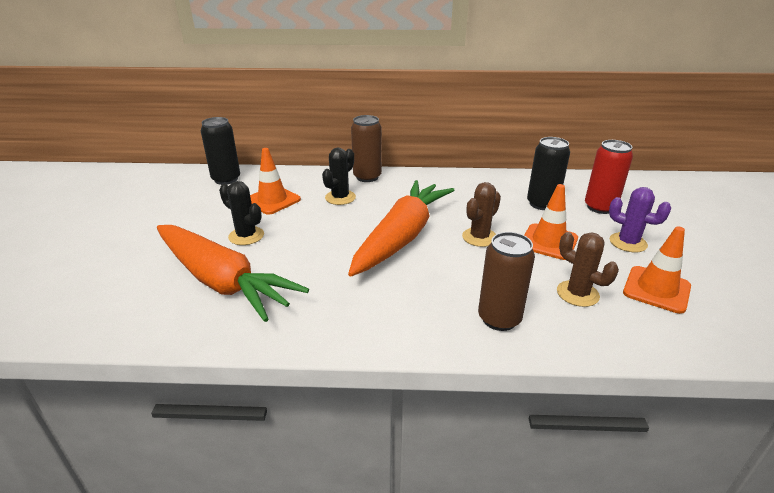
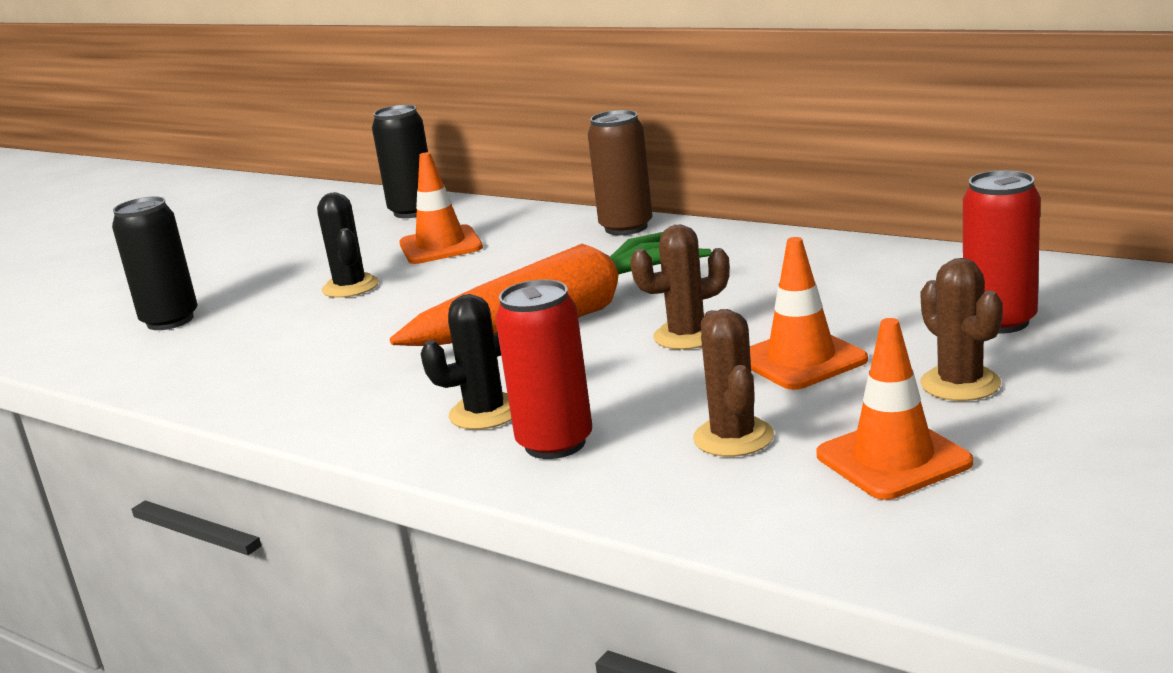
camera: 35 degrees right, 10 degrees down
(222, 281) = (258, 335): orange carrot -> none
(340, 197) = (543, 253): black cactus -> black cactus (485, 413)
(499, 319) = (555, 443): brown can -> red can
(542, 204) = (884, 302): black can -> black can (170, 320)
(628, 243) = (960, 384): purple cactus -> brown cactus

